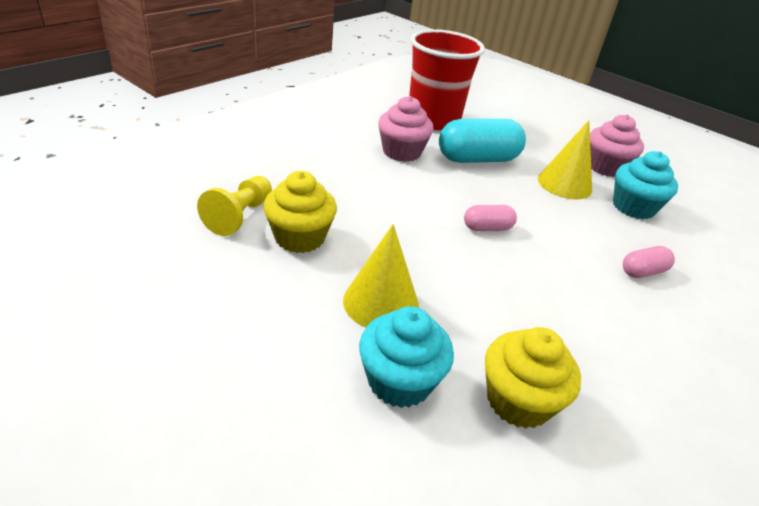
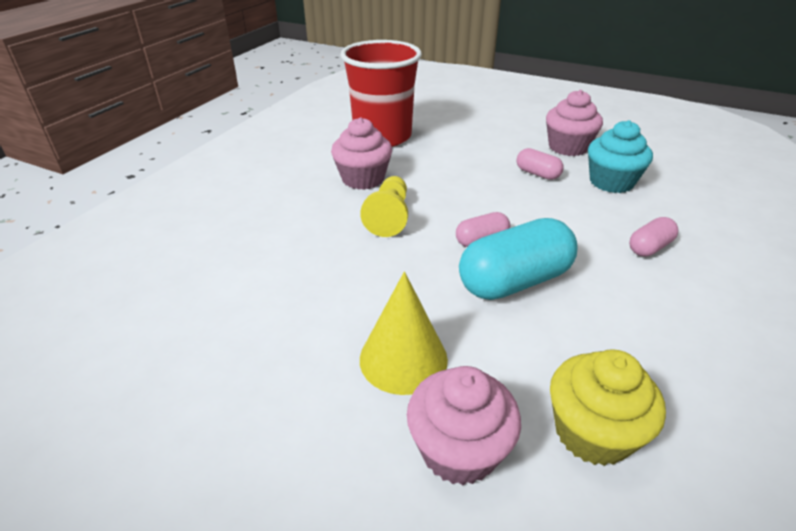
camera: 10 degrees left, 0 degrees up
(239, 216) = (208, 297): yellow pawn -> yellow pawn (389, 217)
(299, 237) = (286, 305): yellow cupcake -> none
(399, 381) = (459, 450): turquoise cupcake -> pink cupcake
(477, 159) = (443, 168): turquoise capsule -> turquoise capsule (514, 281)
(564, 184) = (537, 174): yellow cone -> pink capsule

